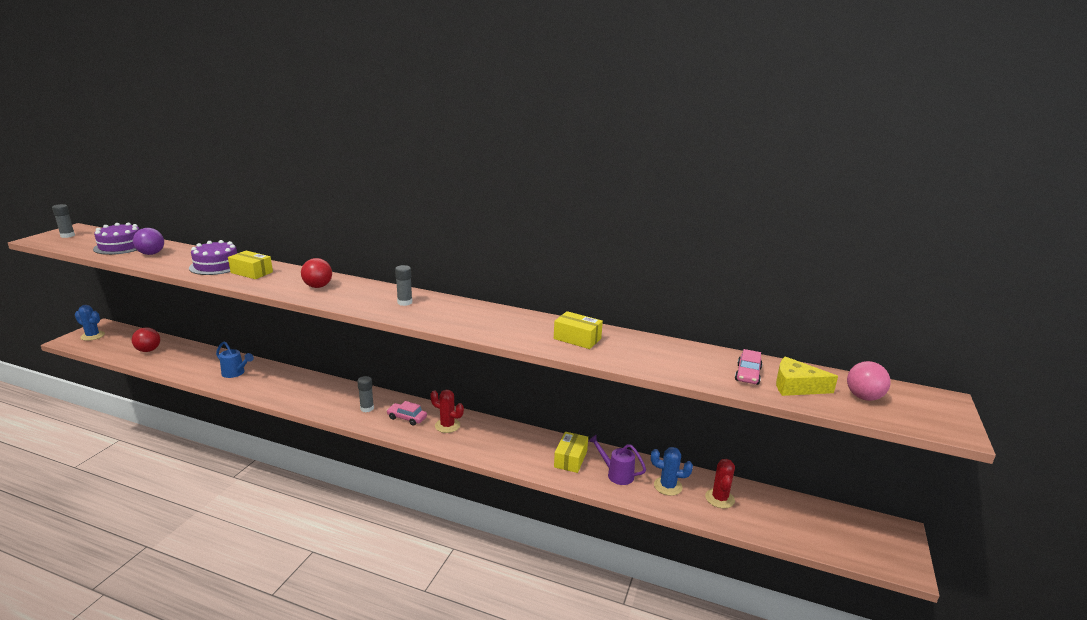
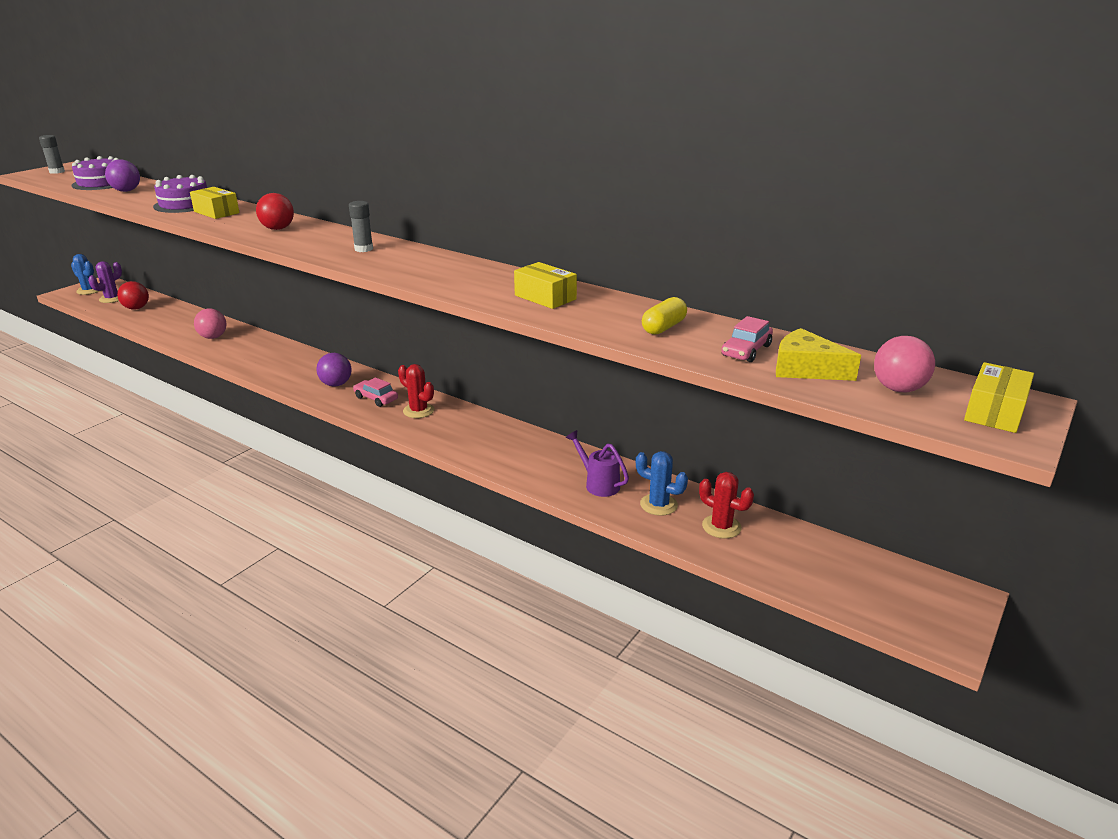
camera: 15 degrees right, 5 degrees up
(119, 342) = (112, 299): none -> purple cactus
(235, 373) = (213, 337): blue watering can -> pink ball
(367, 408) = (336, 384): grey glue stick -> purple ball
(570, 459) = (549, 461): yellow box -> yellow box (994, 412)
(679, 359) = (663, 327): none -> yellow capsule
(719, 498) = (721, 527): red cactus -> red cactus turned 75 degrees counterclockwise

